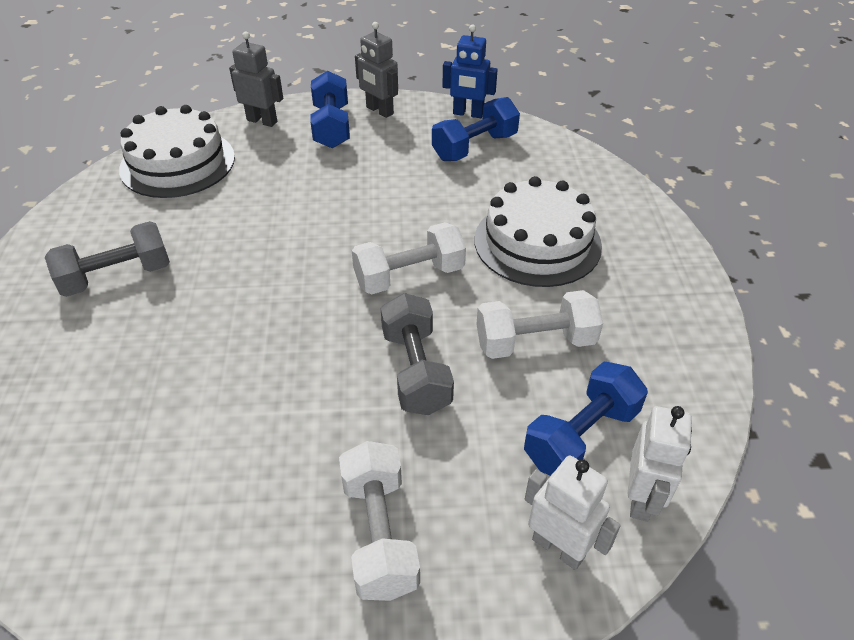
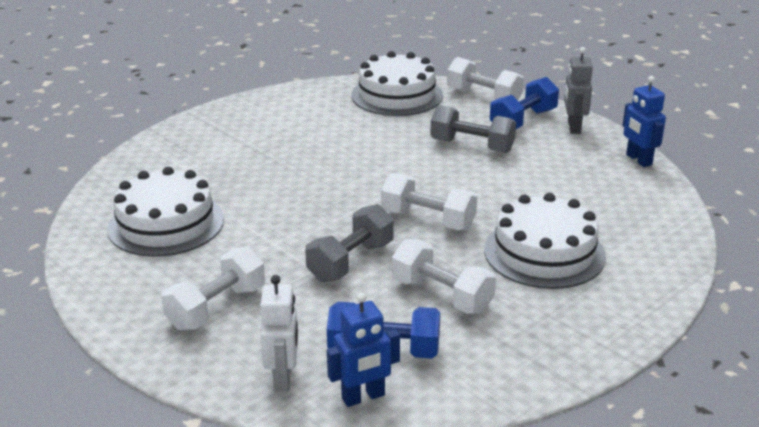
camera: 50 degrees right, 15 degrees down
(117, 276) = (281, 132): grey dumbbell -> grey dumbbell (472, 146)
(159, 485) = (166, 224): none -> white cake
(262, 121) = (483, 97): grey robot -> white dumbbell
(474, 147) = (604, 181): blue dumbbell -> none
(641, 498) = (363, 397): white robot -> blue robot

